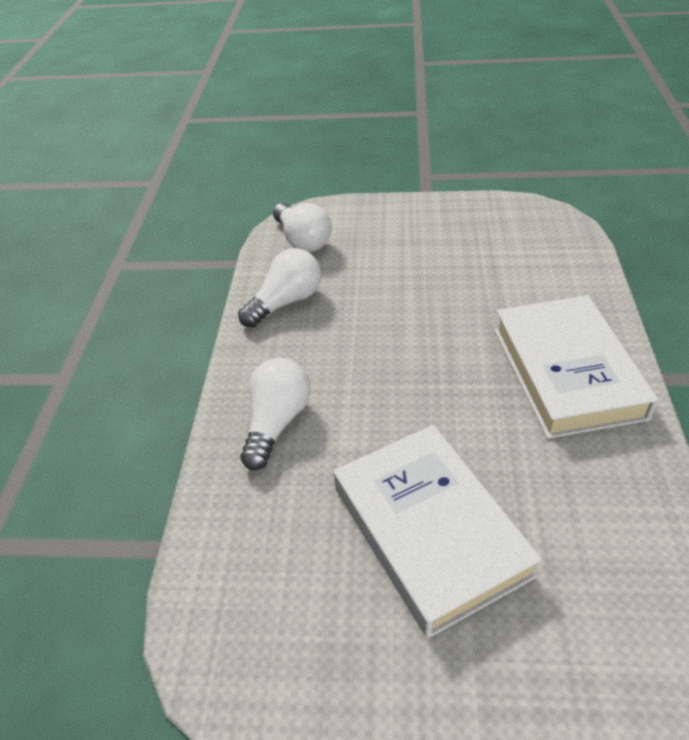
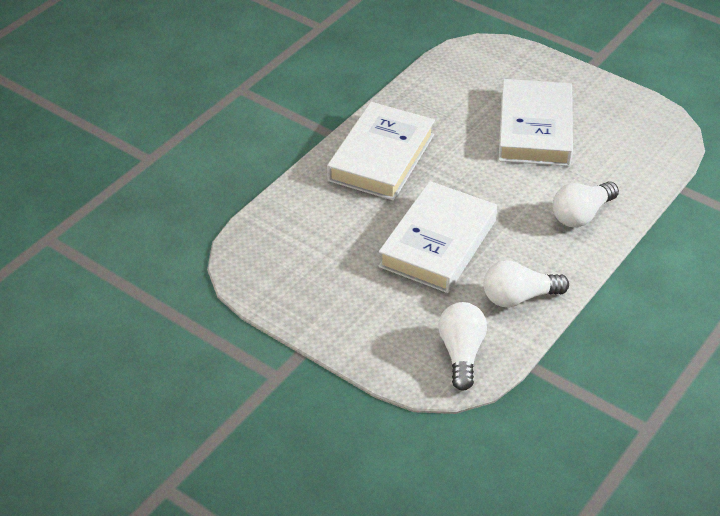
camera: 150 degrees left, 0 degrees up
(405, 312) = (438, 243): none -> white book

